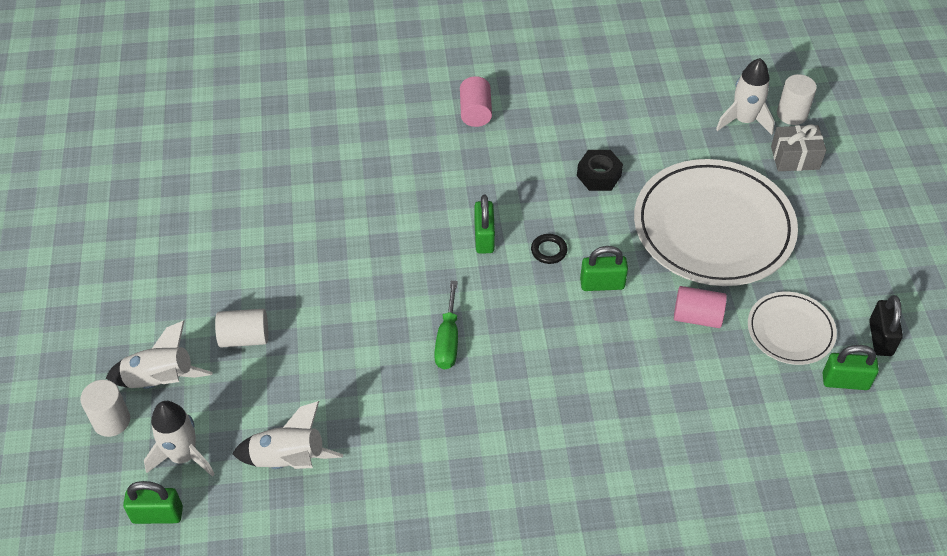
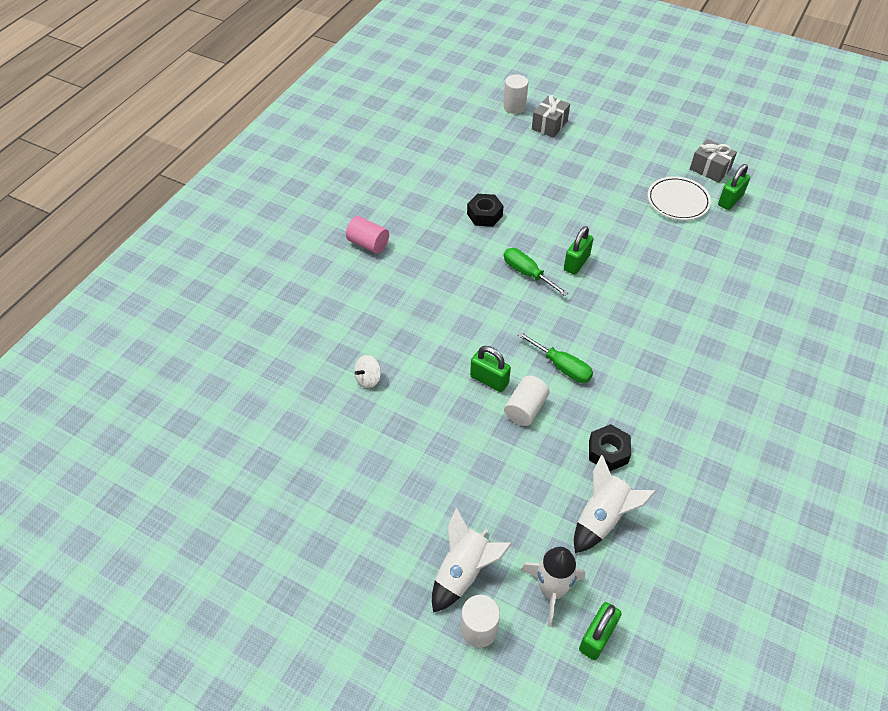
camera: 55 degrees left, 0 degrees up
(244, 338) = (464, 490): white cylinder -> white cylinder (525, 409)
(315, 203) = (368, 379): none -> white spinning top
(370, 429) = (608, 452): none -> black nut
(484, 238) = (487, 300): green padlock -> green padlock (489, 380)
(549, 251) = (527, 273): black ring -> green screwdriver
(697, 317) = (637, 234): pink cylinder -> none
(713, 227) = (573, 188): white plate -> none
(744, 120) = (500, 128): white rocket -> none
(880, 338) = (710, 169): black padlock -> grey gift

